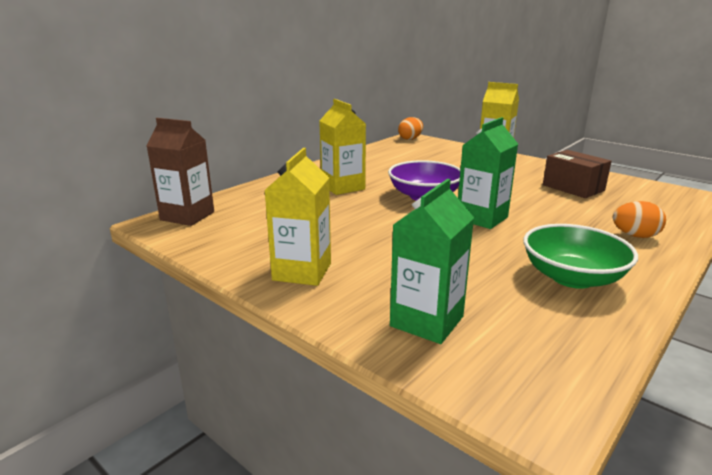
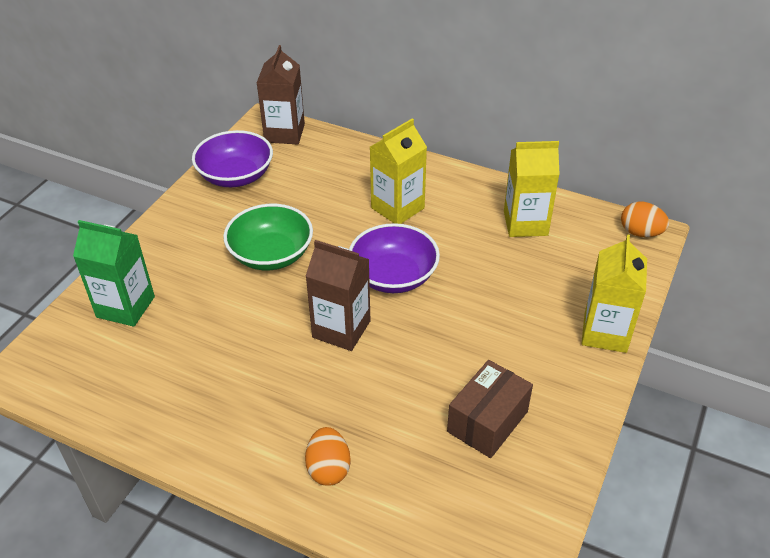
camera: 75 degrees right, 20 degrees up
(234, 243) = (236, 176): none -> purple bowl
(302, 271) = (193, 226): yellow carton -> yellow carton (525, 223)
(482, 218) = (341, 329): green carton -> brown carton
(572, 277) = (210, 400): green bowl -> green bowl (271, 254)

